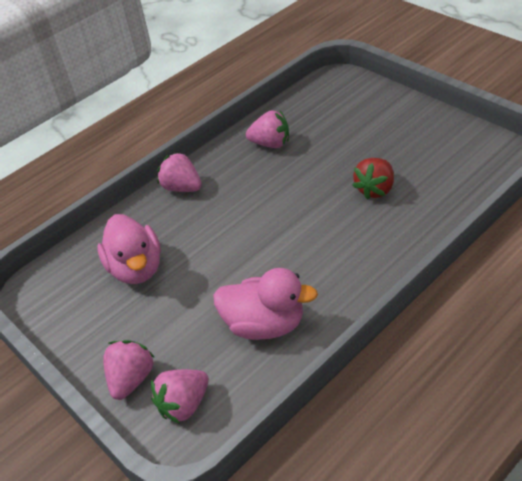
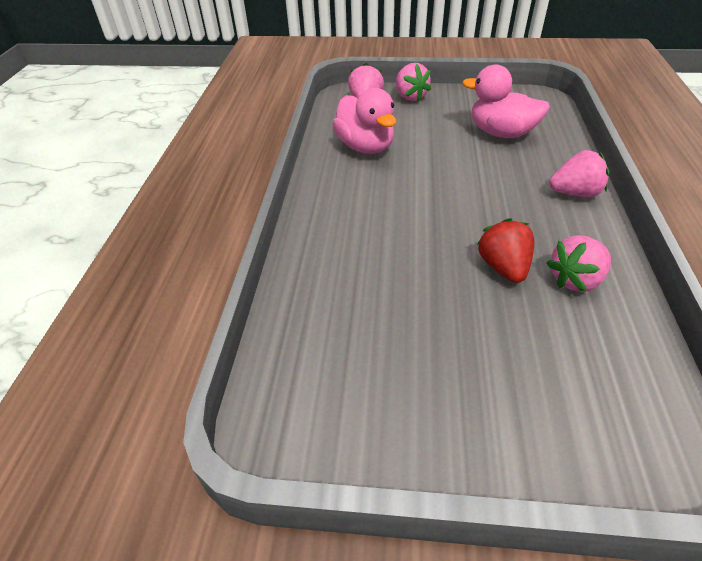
camera: 135 degrees right, 0 degrees up
(265, 324) = (365, 147): pink duck -> pink duck turned 90 degrees counterclockwise
(375, 189) = (393, 284): red strawberry -> red strawberry (503, 267)

